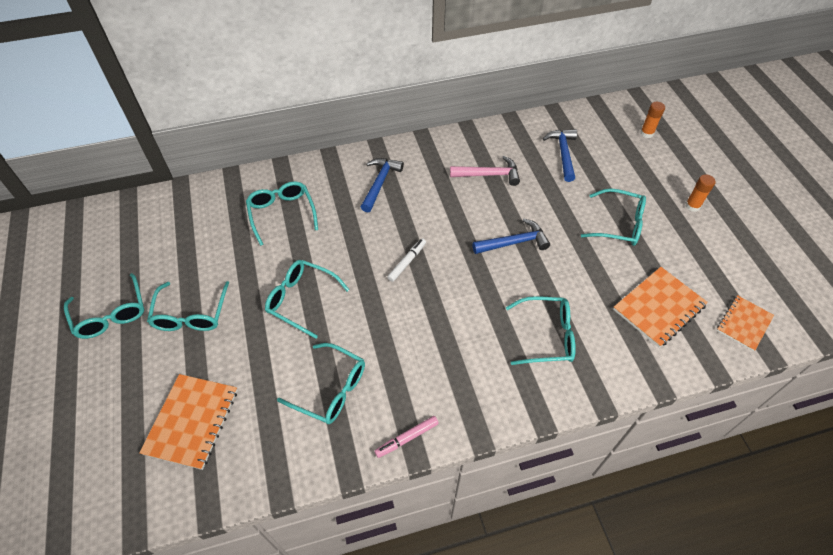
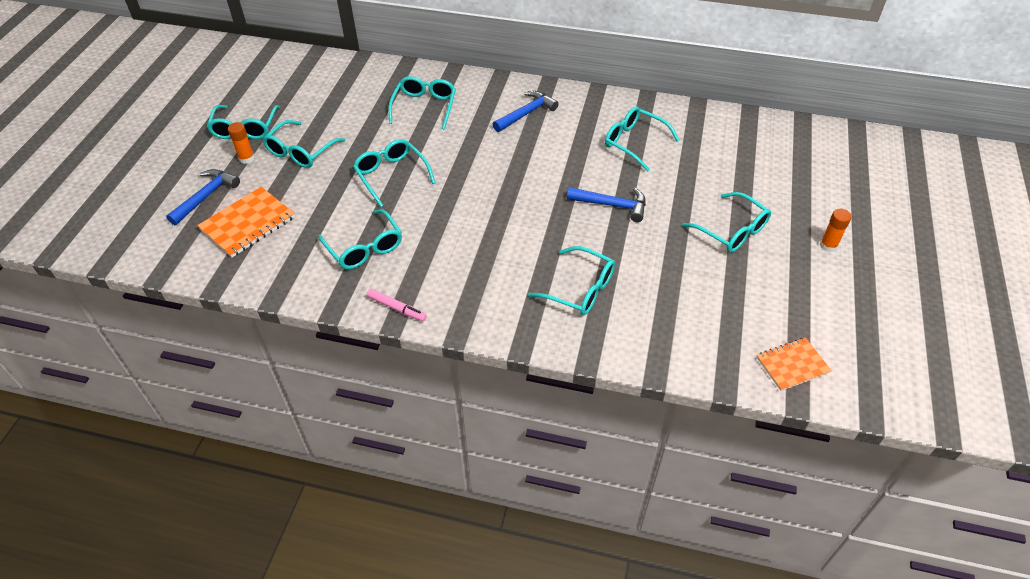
camera: 30 degrees right, 5 degrees down
(407, 262) = (501, 182): white marker -> none
(407, 438) = (397, 308): pink marker -> pink marker turned 150 degrees counterclockwise
(488, 175) = (634, 142): pink hammer -> turquoise glasses
(563, 154) = (725, 151): blue hammer -> blue hammer (206, 196)
(646, 133) = (834, 165): orange glue stick -> orange glue stick (246, 158)
(659, 307) = (711, 314): orange notebook -> none

